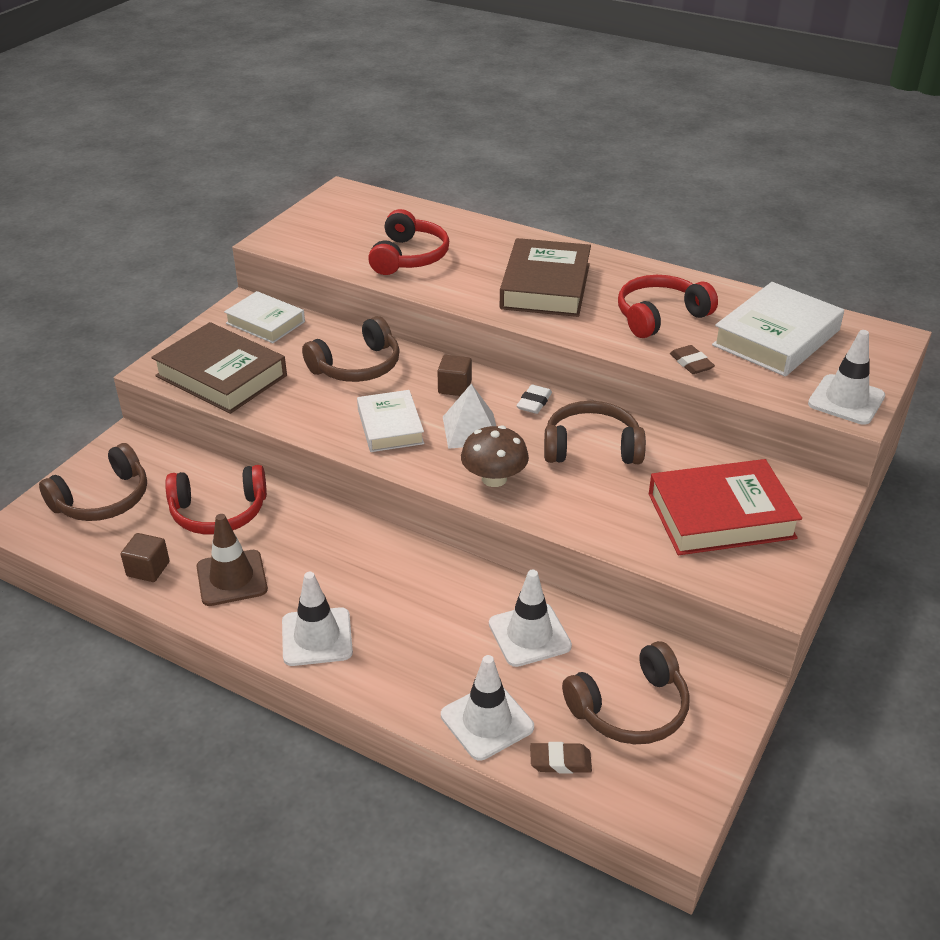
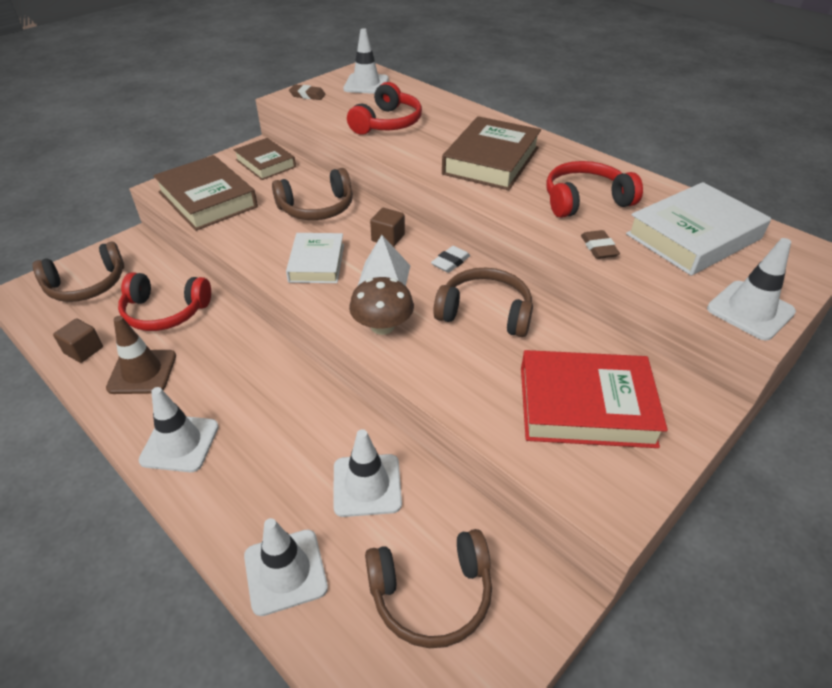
camera: 15 degrees right, 5 degrees up
(265, 322) = (265, 163): white book -> brown book
(357, 210) = (366, 84): none -> white traffic cone
(560, 761) = (336, 639): brown eraser -> brown eraser (307, 95)

